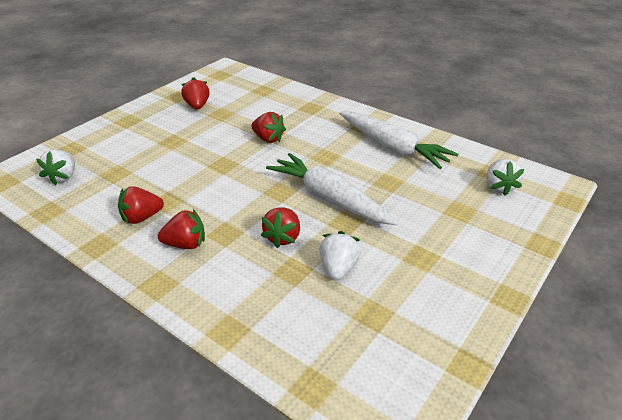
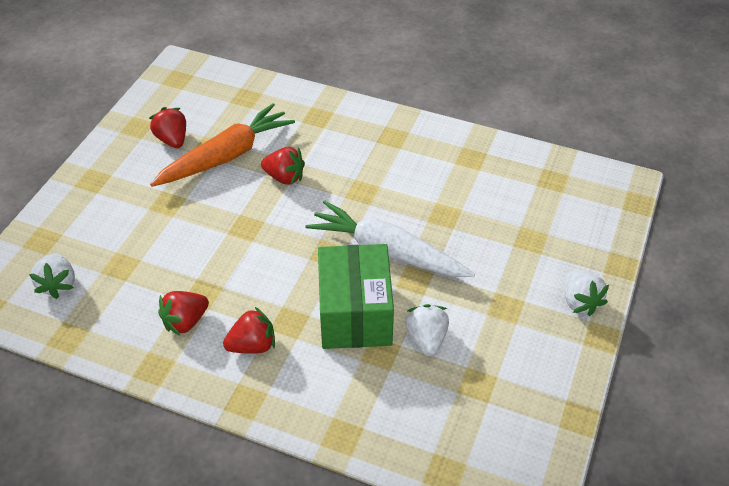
camera: 15 degrees left, 10 degrees up
(231, 120) = (226, 156): none -> orange carrot
(283, 237) = (355, 314): red strawberry -> green box
(393, 147) = (435, 163): white carrot -> none
(499, 187) = (564, 199): white strawberry -> white strawberry (580, 302)

